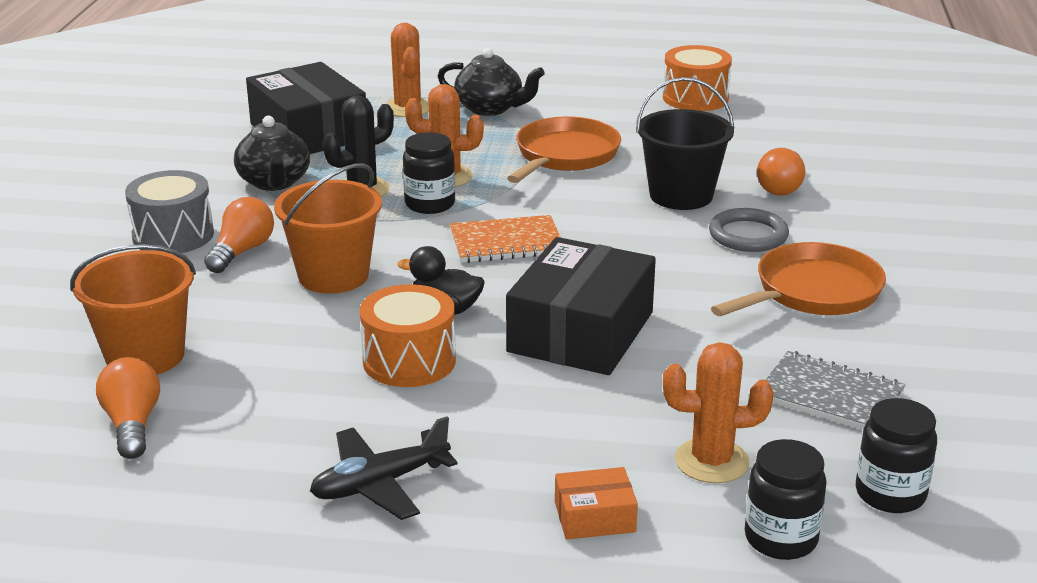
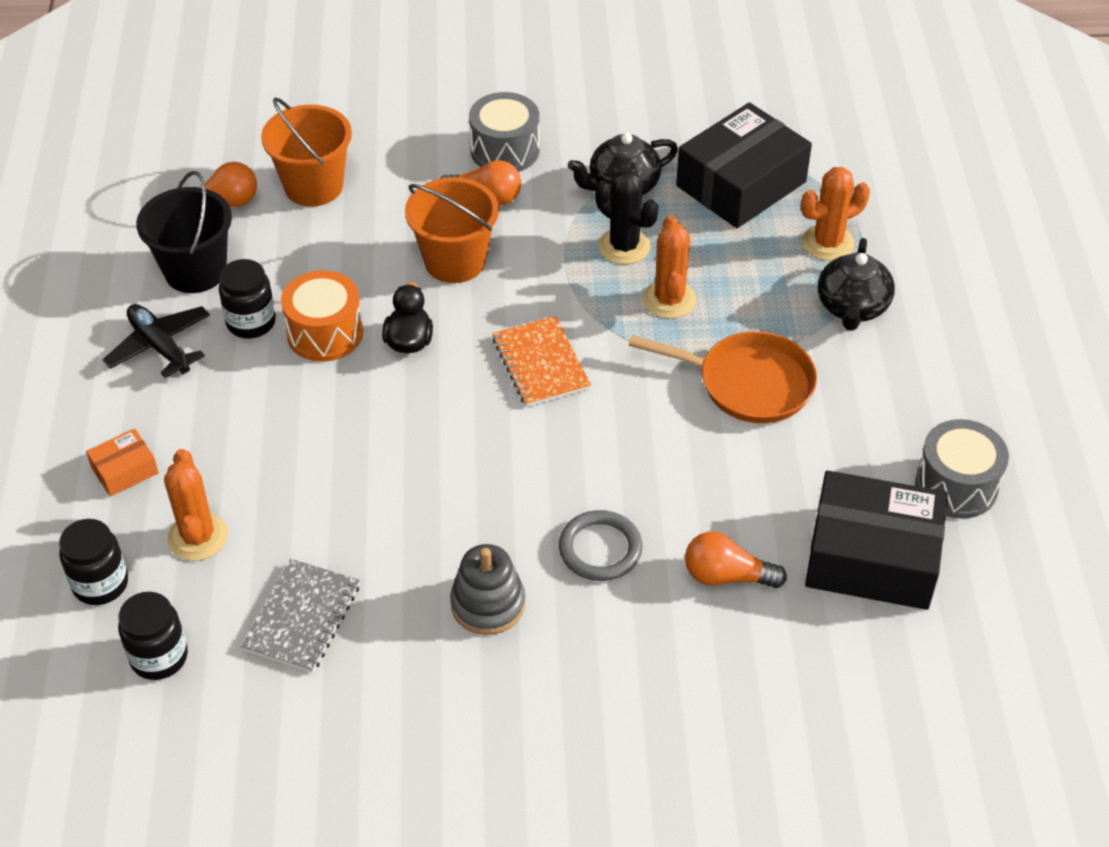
camera: 80 degrees right, 20 degrees up
(430, 204) = (606, 298): black jar -> black jar (251, 322)
(581, 332) = (386, 435): black box -> black box (872, 557)
(594, 517) = (125, 470): orange box -> orange box turned 75 degrees clockwise
(681, 195) = (678, 488): black bucket -> black bucket (195, 271)
(695, 98) = (956, 485): orange drum -> grey drum
(812, 292) = (488, 604): orange pan -> grey stacking toy

